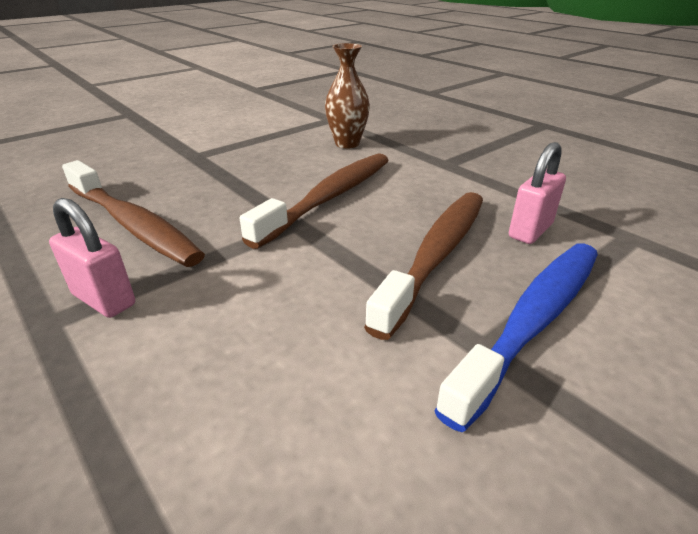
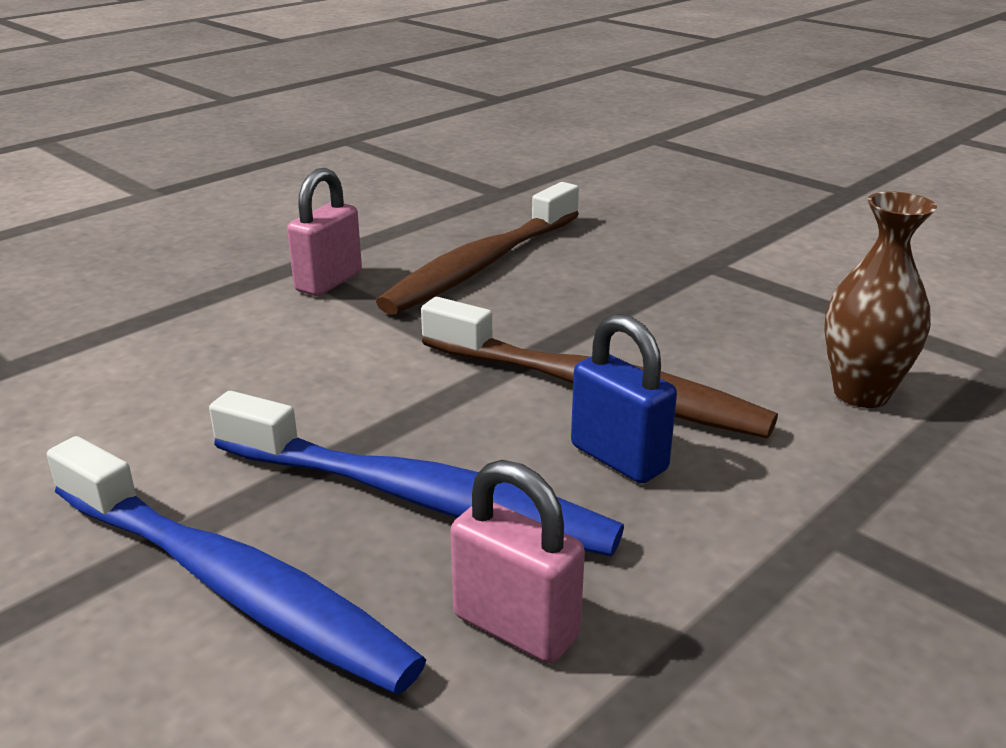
camera: 85 degrees right, 5 degrees down
(397, 198) = (618, 458): none -> blue padlock
(436, 255) = (417, 498): brown toothbrush -> blue toothbrush

